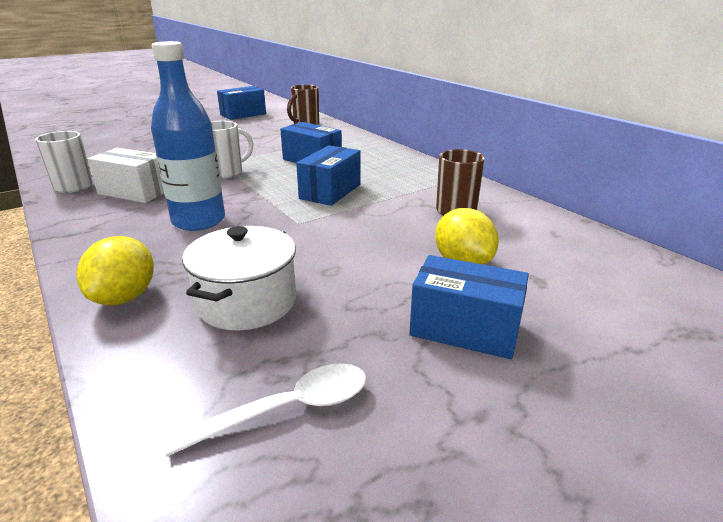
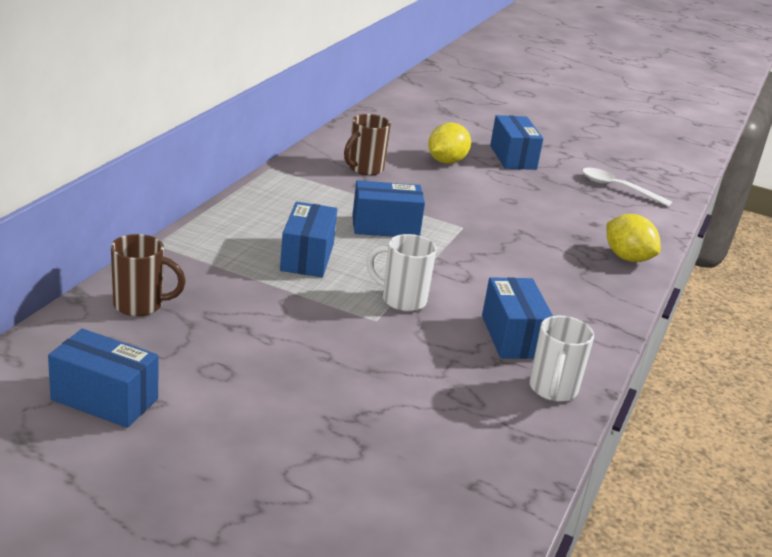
camera: 125 degrees left, 0 degrees up
(124, 297) = (627, 258): yellow lemon -> yellow lemon turned 75 degrees clockwise
(135, 192) = (512, 336): white box -> blue box
(199, 221) = (516, 272): blue bottle -> none
(247, 302) = (574, 217): white pot -> none

